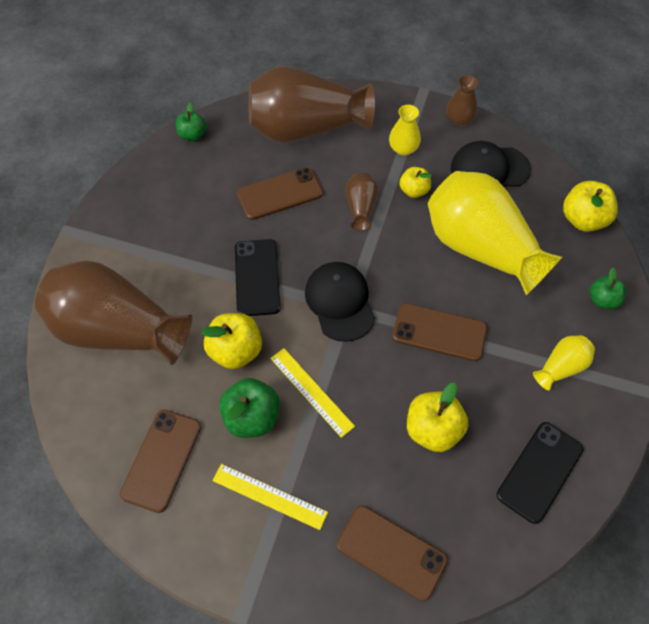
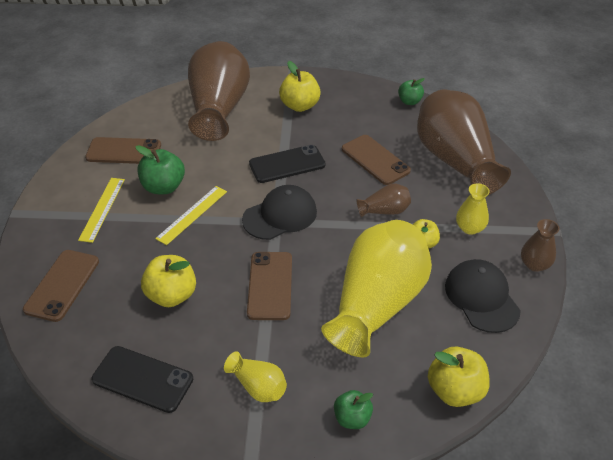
camera: 75 degrees right, 15 degrees down
(235, 351) = (217, 167): yellow apple -> yellow apple (300, 106)

